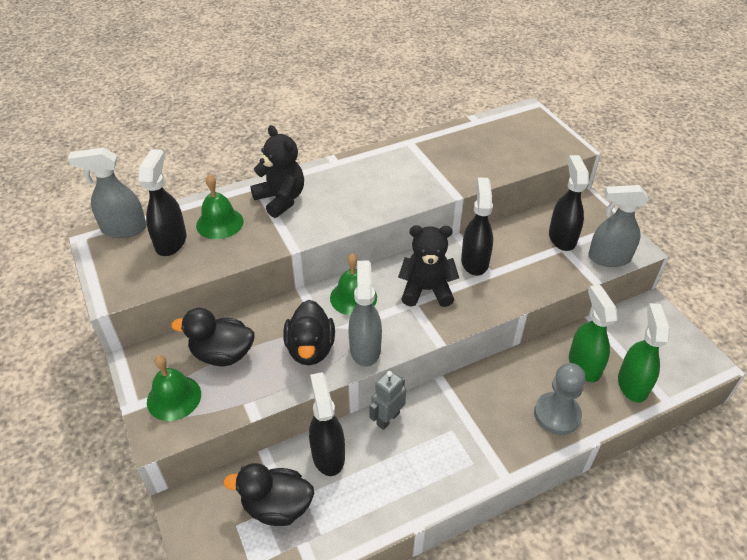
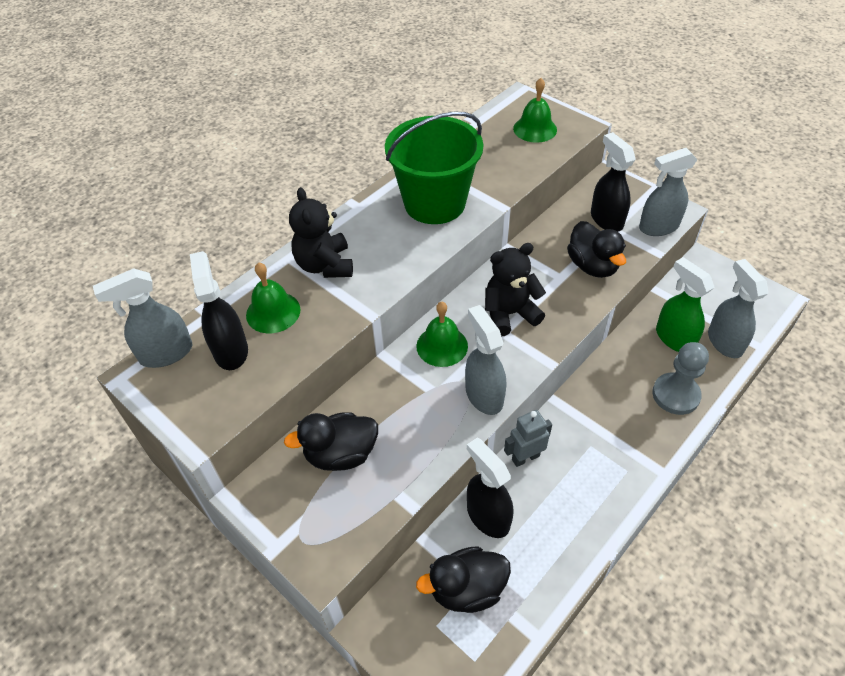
camera: 20 degrees left, 5 degrees up
(174, 397) = (316, 520): green bell -> green bell (535, 129)
(281, 200) = (325, 265): black teddy bear -> black teddy bear turned 135 degrees counterclockwise
(310, 349) = (429, 415): black duck -> black duck (592, 266)
(387, 419) = (525, 457): grey robot -> grey robot turned 45 degrees clockwise
(400, 177) = (434, 203): none -> green bucket
(474, 261) = (539, 269): black spray bottle -> none
(632, 384) = (724, 342): green spray bottle -> grey spray bottle

